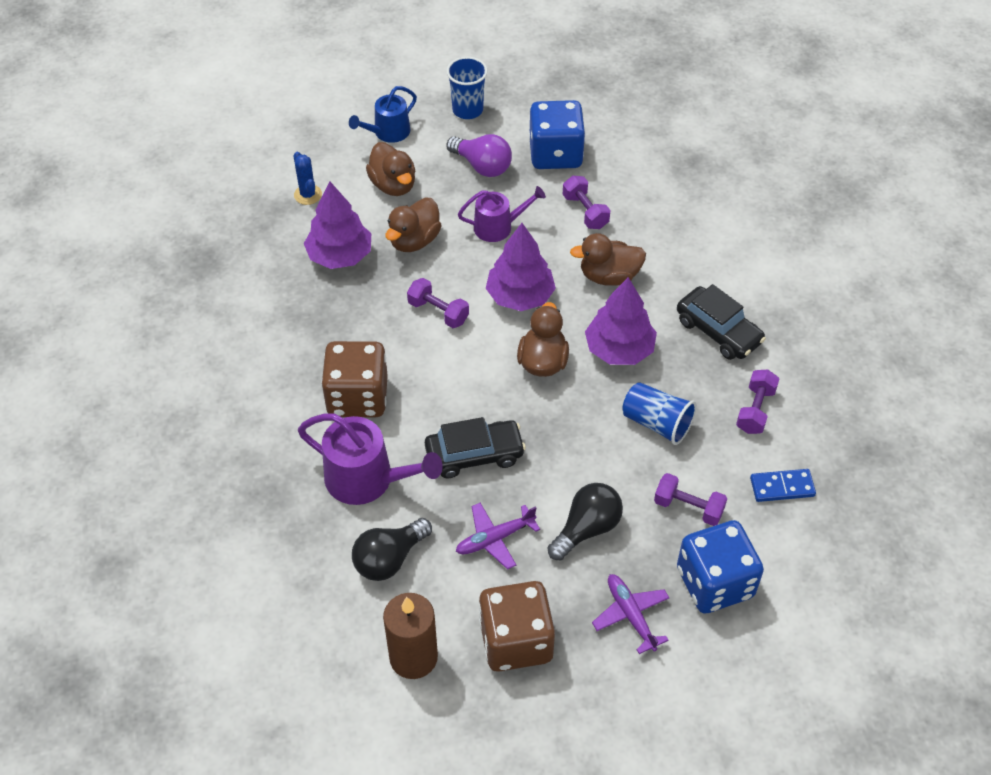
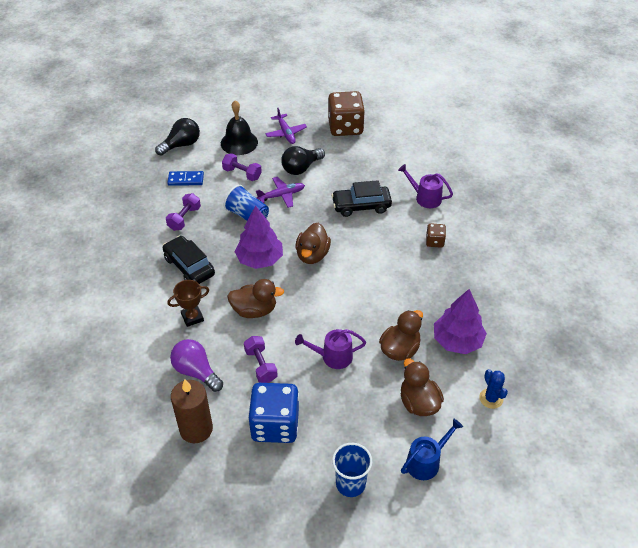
camera: 175 degrees left, 5 degrees down
(357, 397) = (434, 241): brown dice -> brown dice, size x0.48
(367, 479) = (425, 198): purple watering can -> purple watering can, size x0.64
(389, 559) = (410, 162): black light bulb -> black light bulb (181, 145)
(413, 657) = (396, 124): brown candle -> brown candle (196, 429)
(438, 312) = (382, 292): purple dumbbell -> none
(482, 166) = (341, 417): purple light bulb -> purple light bulb (196, 371)
(495, 538) = (352, 167): purple plane -> purple plane (281, 195)
(520, 296) = (322, 300): purple tree -> none
(688, 261) = (192, 317): none -> brown trophy
(714, 582) = (239, 142): blue dice -> black bell

